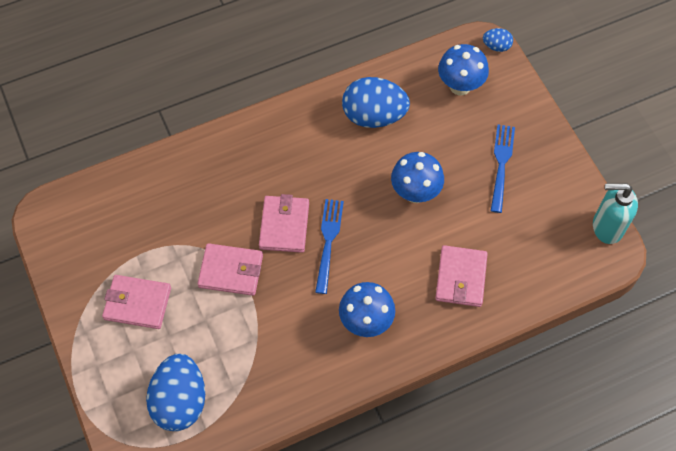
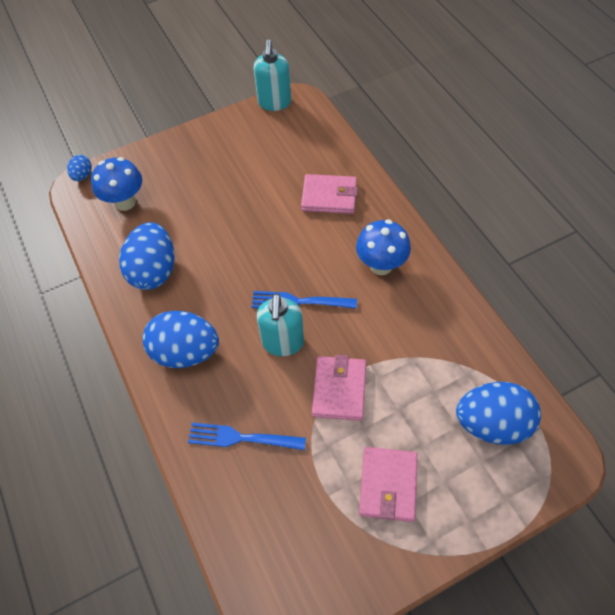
camera: 90 degrees left, 5 degrees down
(283, 145) = (185, 352): none -> blue egg
(284, 225) = (283, 343): pink wallet -> turquoise soap dispenser
(415, 193) = (243, 233): blue mushroom -> none
(501, 165) = (214, 170): blue fork -> blue fork (242, 438)

